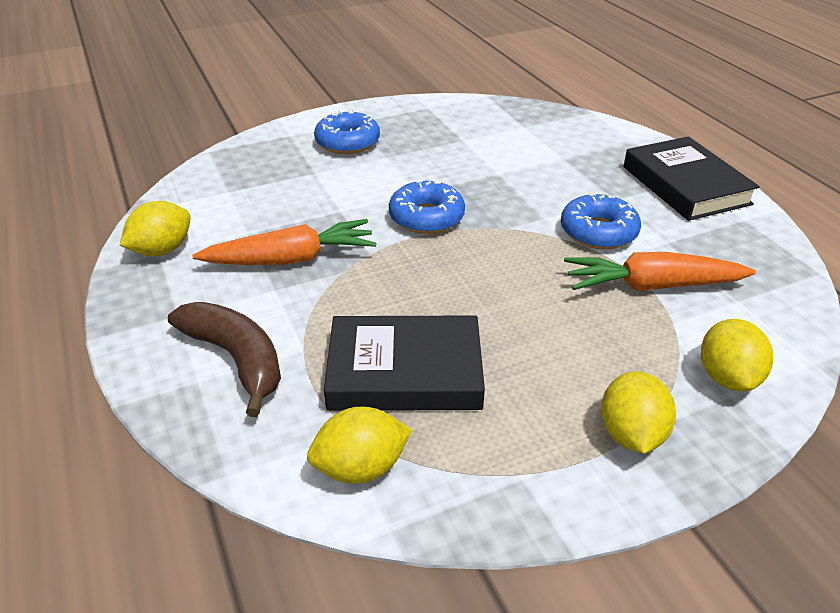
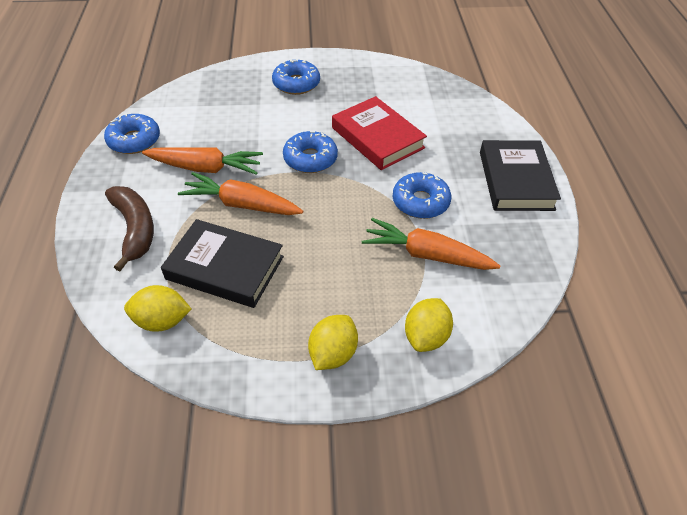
camera: 20 degrees right, 10 degrees up
(162, 250) = (134, 140): yellow lemon -> blue donut
(373, 289) = (242, 204): none -> orange carrot
(493, 177) = (377, 138): none -> red book

